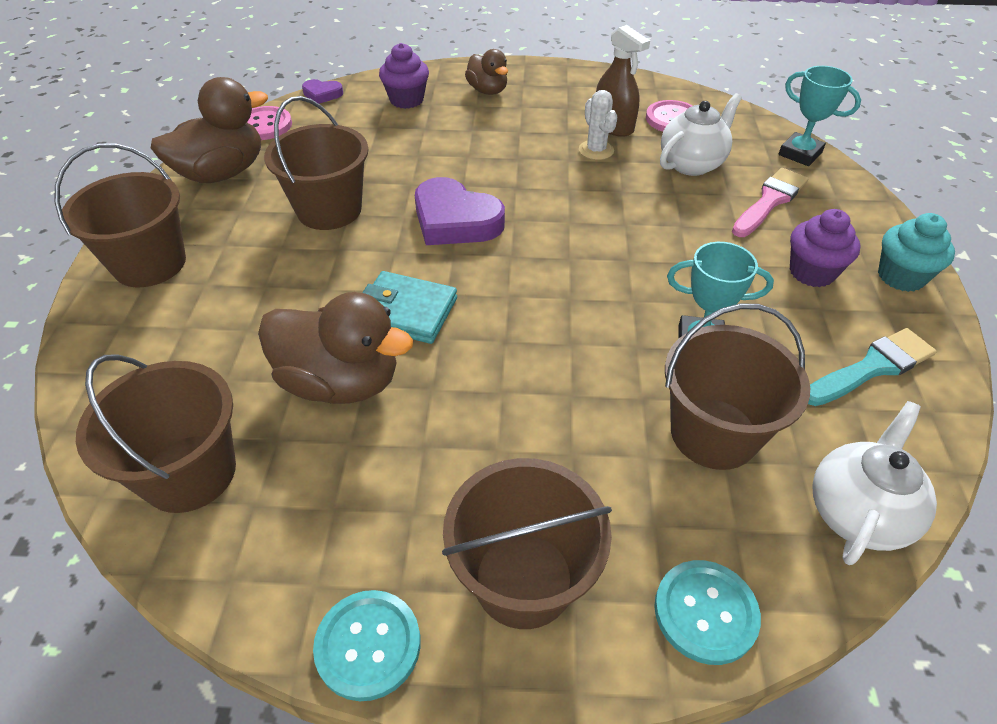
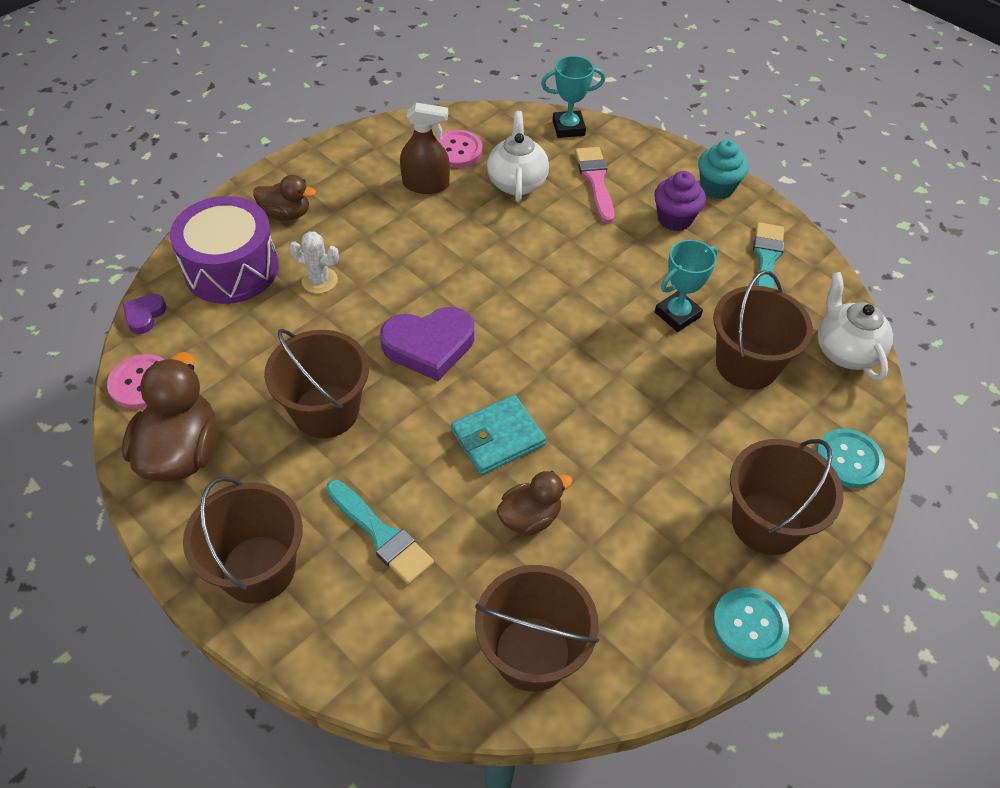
camera: 50 degrees left, 5 degrees up
(237, 305) = (381, 535): none -> turquoise brush
(322, 94) = (144, 315): purple heart -> purple heart turned 150 degrees clockwise
(341, 382) = (530, 517): brown duck -> brown duck, size x0.59
(406, 100) = (231, 269): purple cupcake -> purple drum
(596, 150) = (442, 215): white cactus -> white cactus (319, 280)

